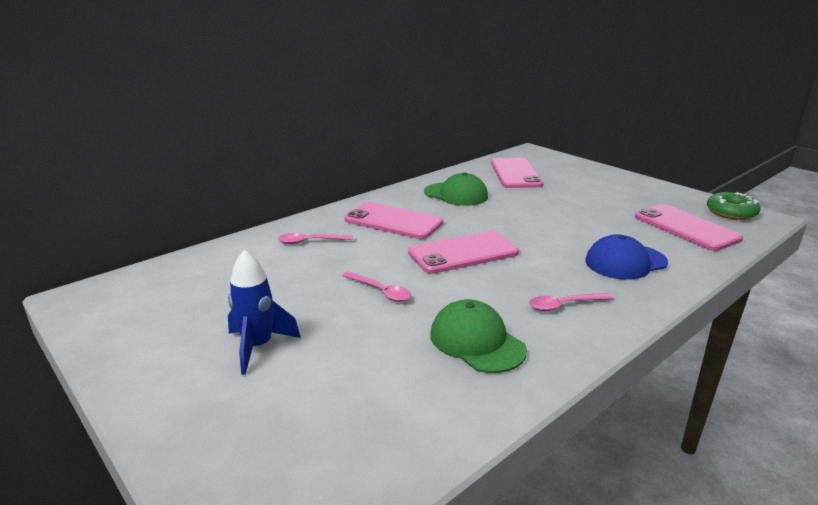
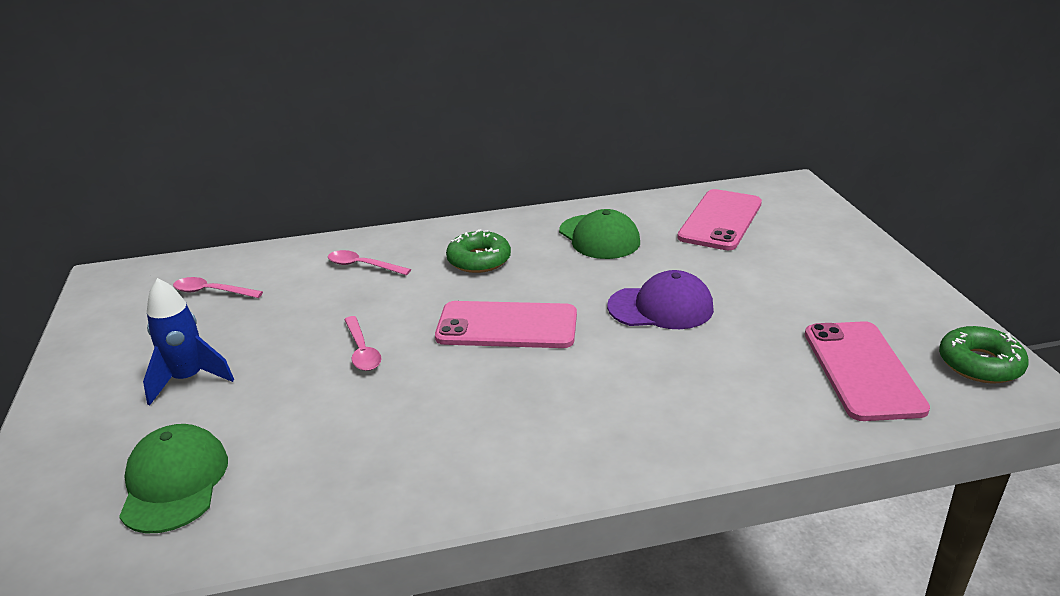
camera: 30 degrees right, 5 degrees up
(393, 221) = (479, 260): pink phone -> green donut
(476, 342) = (386, 445): green cap -> green cap (174, 482)
(543, 222) = (661, 307): none -> purple cap
(564, 305) = (537, 433): pink spoon -> pink spoon (212, 292)
(625, 262) = (695, 398): blue cap -> none

